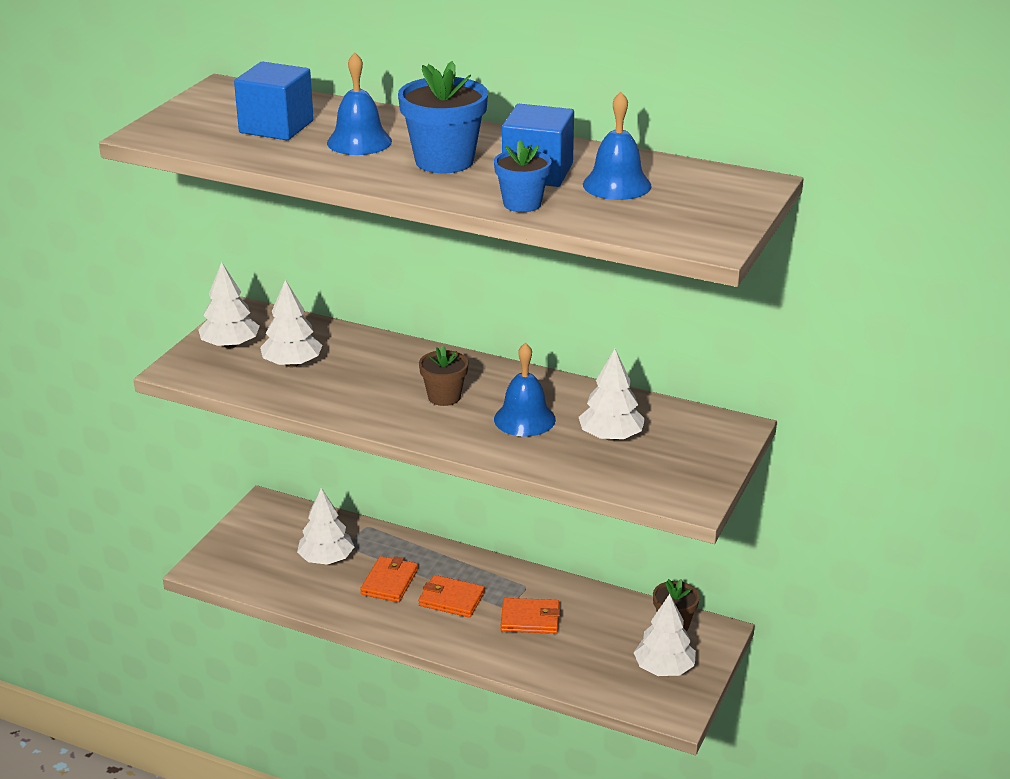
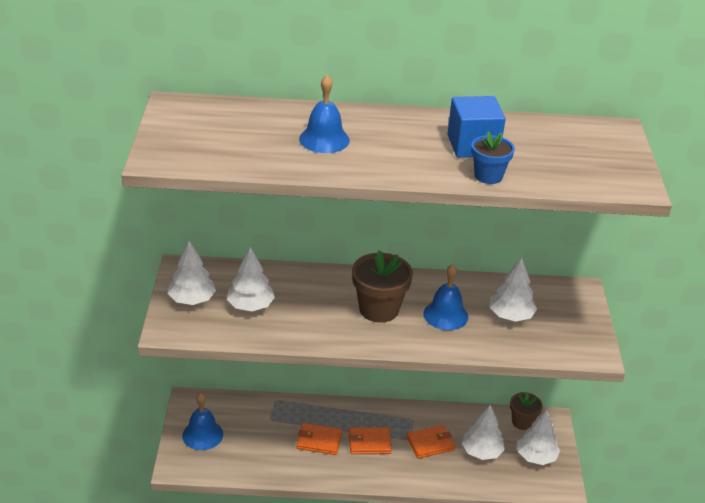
camera: 25 degrees left, 5 degrees up
(276, 127) = (250, 136): blue cube -> none
(326, 559) = (263, 434): white tree -> white tree (481, 451)
(389, 582) = (319, 441): orange wallet -> orange wallet turned 75 degrees counterclockwise
(444, 161) = (401, 147): blue flower pot -> none
(444, 397) = (379, 309): brown flower pot -> brown flower pot, size x1.63
(617, 185) = (534, 147): blue bell -> blue bell (202, 435)

